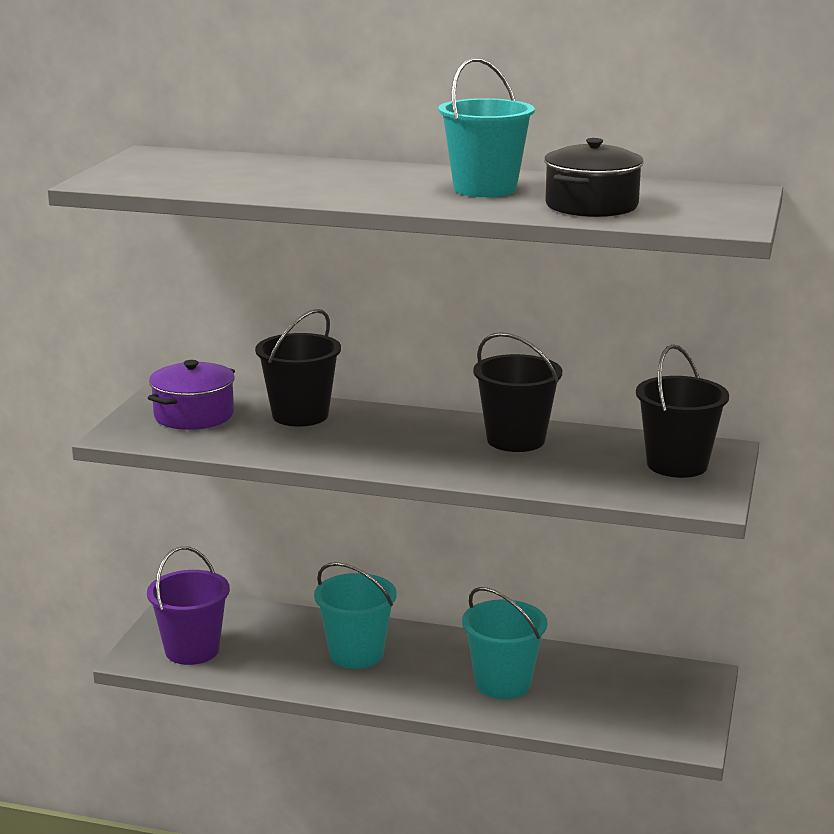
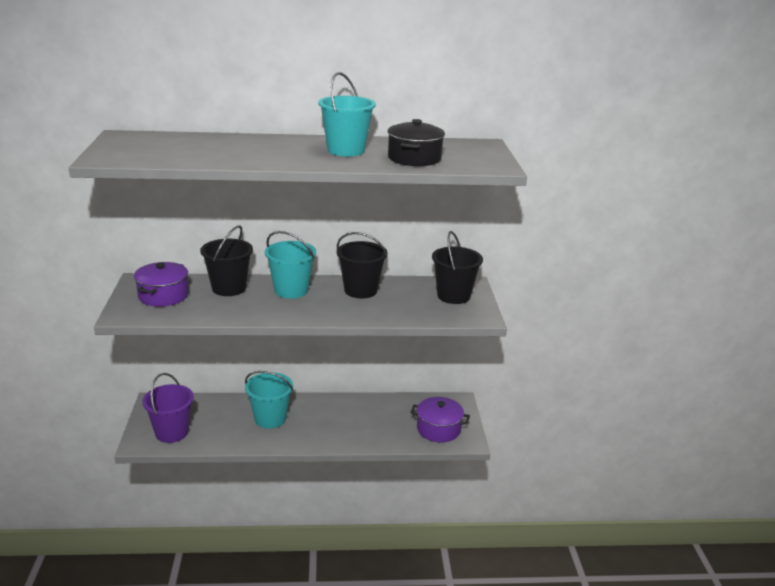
camera: 20 degrees left, 5 degrees up
(503, 683) = (358, 423): turquoise bucket -> turquoise bucket (291, 290)
(643, 714) = (438, 429): none -> purple pot

